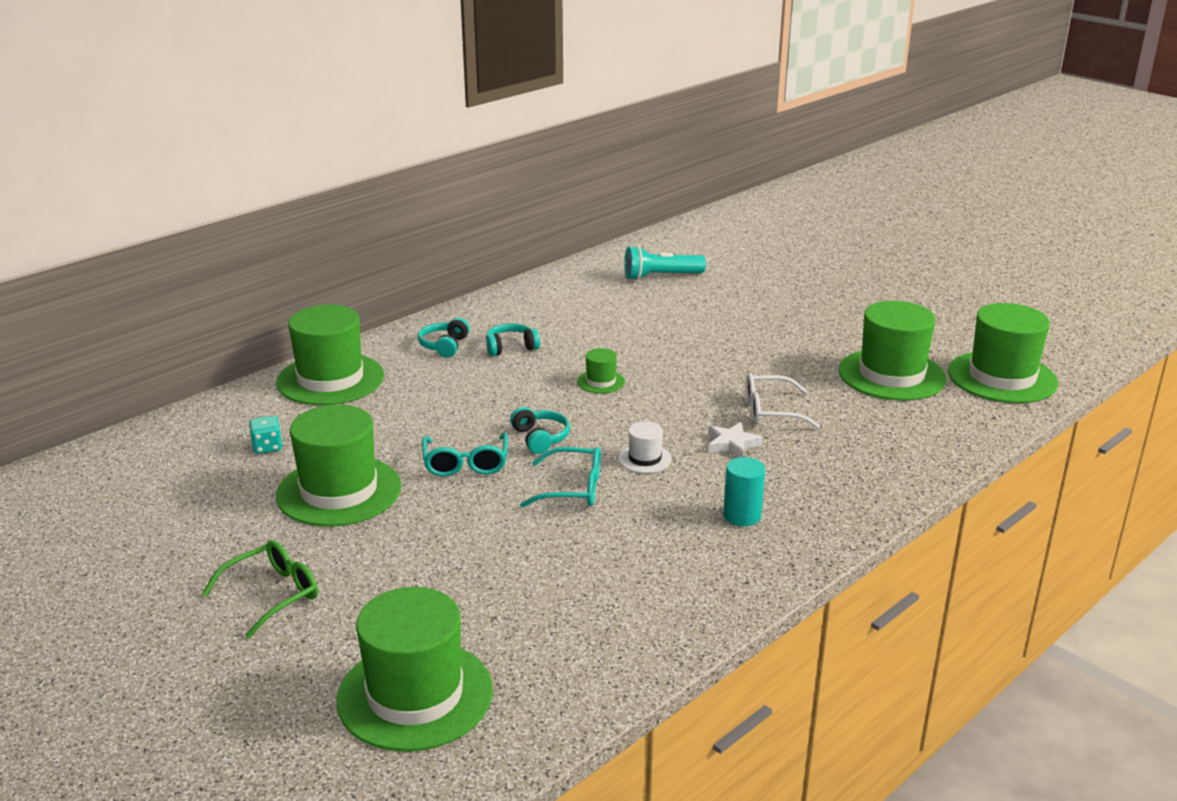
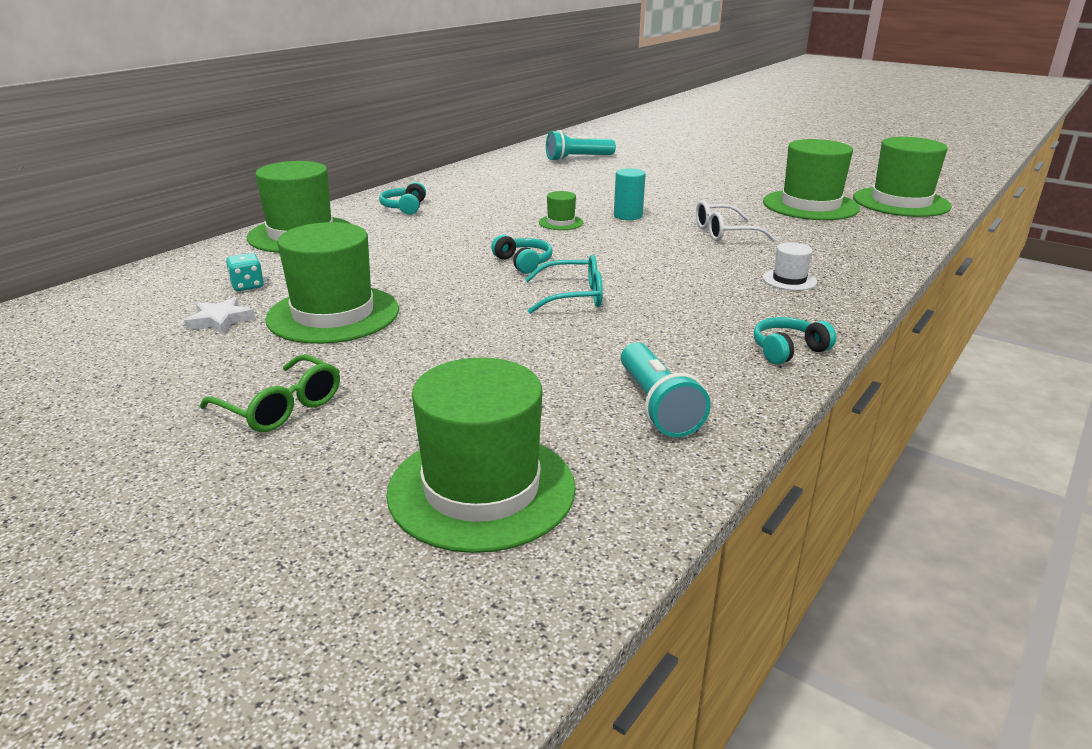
camera: 10 degrees left, 0 degrees up
(273, 594) = (281, 407): green glasses -> green glasses turned 90 degrees clockwise
(466, 464) = (458, 285): turquoise glasses -> none
(511, 347) = (467, 205): turquoise headphones -> turquoise headphones (788, 350)
(596, 628) = (657, 406): none -> turquoise flashlight
(645, 459) = (630, 271): white hat -> white hat (789, 280)
(732, 444) = (704, 256): white star -> white star (220, 320)
(742, 516) = (747, 305): turquoise cylinder -> turquoise cylinder (628, 216)

